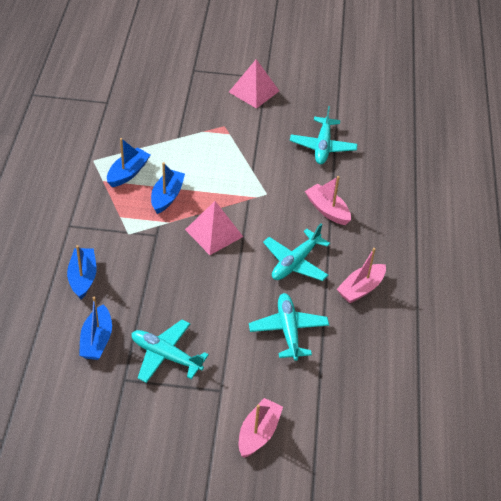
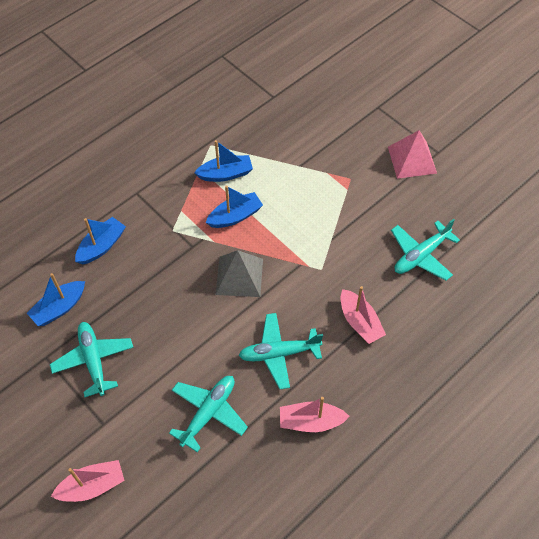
camera: 45 degrees right, 10 degrees up
(214, 233) = (239, 276): pink pyramid -> grey pyramid
(327, 210) = (360, 322): pink boat -> pink boat turned 150 degrees clockwise

